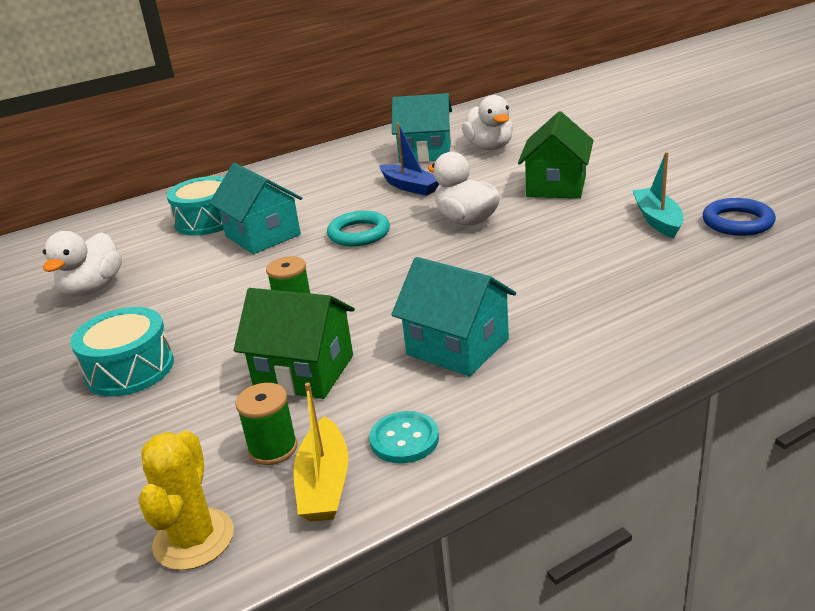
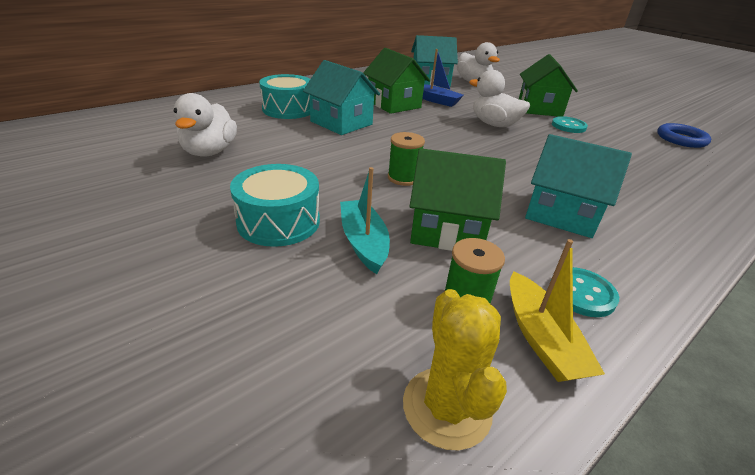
camera: 15 degrees left, 5 degrees up
(348, 199) = (394, 104): none -> green house
(359, 233) = (418, 127): turquoise ring -> none
(576, 214) = (568, 126): none -> turquoise button
(657, 220) = (627, 134): turquoise boat -> turquoise boat (363, 242)

